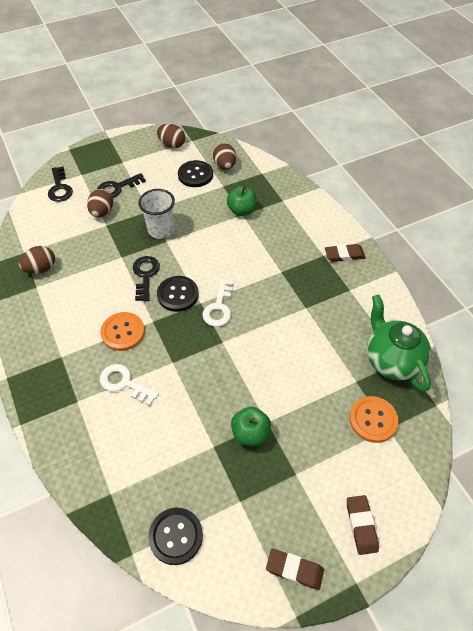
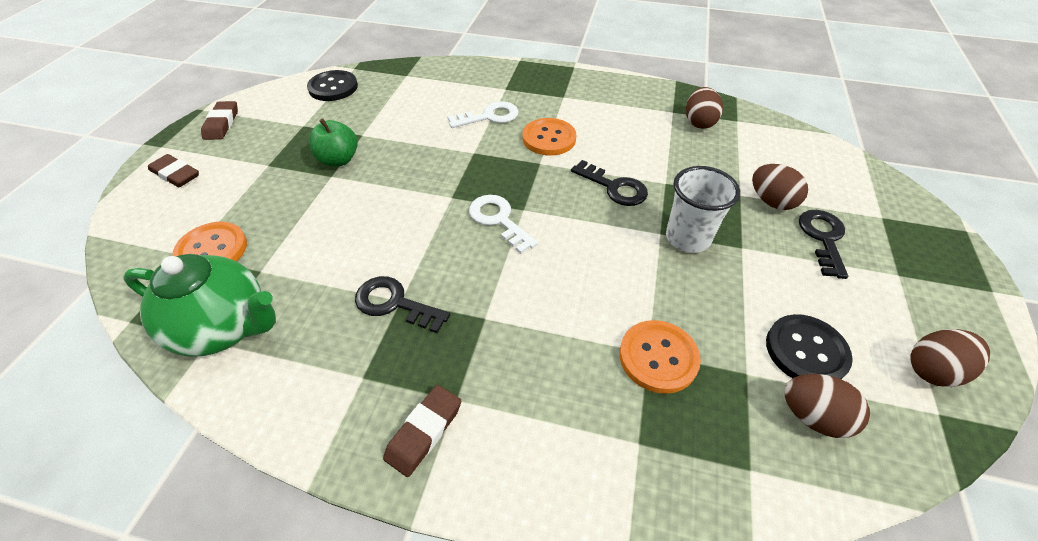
camera: 130 degrees right, 5 degrees down
(60, 188) = (856, 185): black key -> black key (394, 303)
(178, 294) = (556, 197): black button -> none
(241, 210) = (658, 357): green apple -> orange button
(294, 570) = (221, 124): brown eraser -> brown eraser turned 60 degrees counterclockwise

